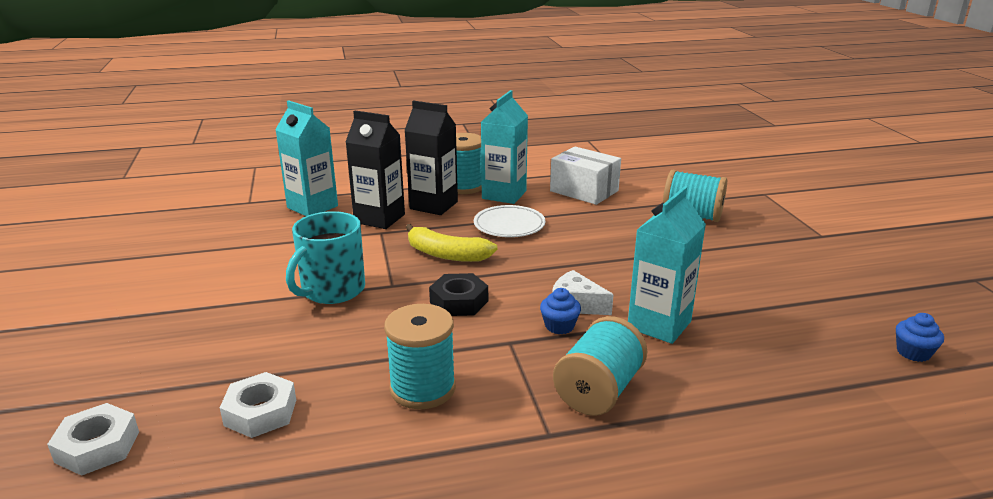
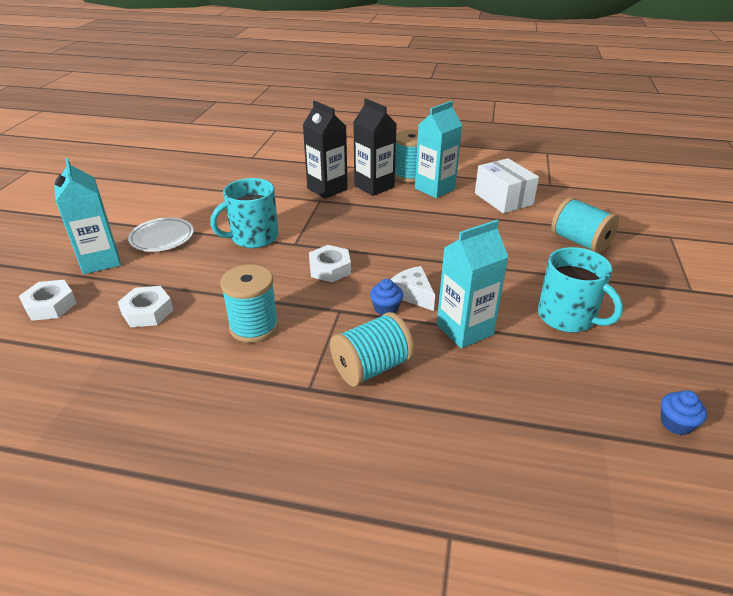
camera: 25 degrees right, 10 degrees up
(312, 207) = (289, 170): turquoise carton -> turquoise carton (100, 261)
(446, 254) = (351, 229): yellow banana -> none
(459, 301) = (330, 269): black nut -> white nut
(509, 225) = (417, 216): white plate -> white plate (162, 238)
(742, 286) = (567, 317): none -> turquoise mug

